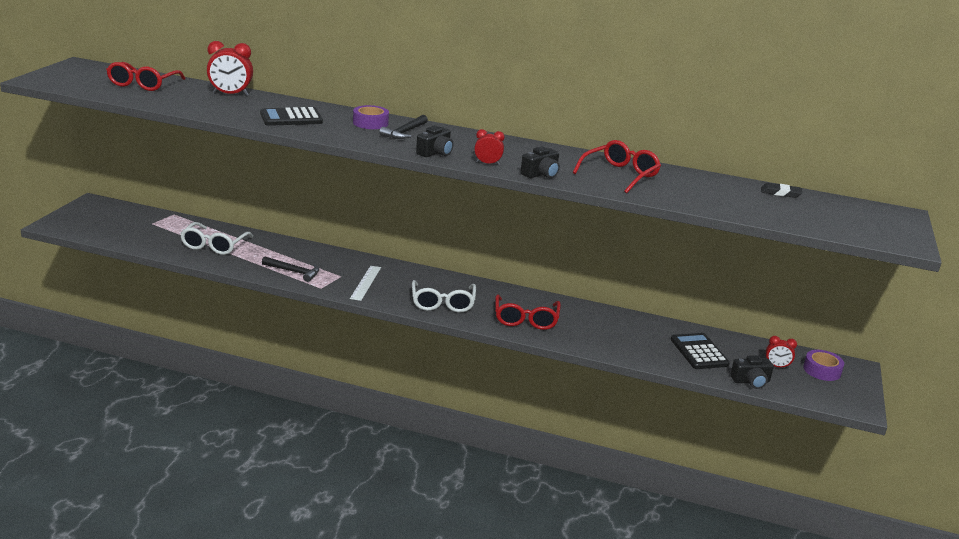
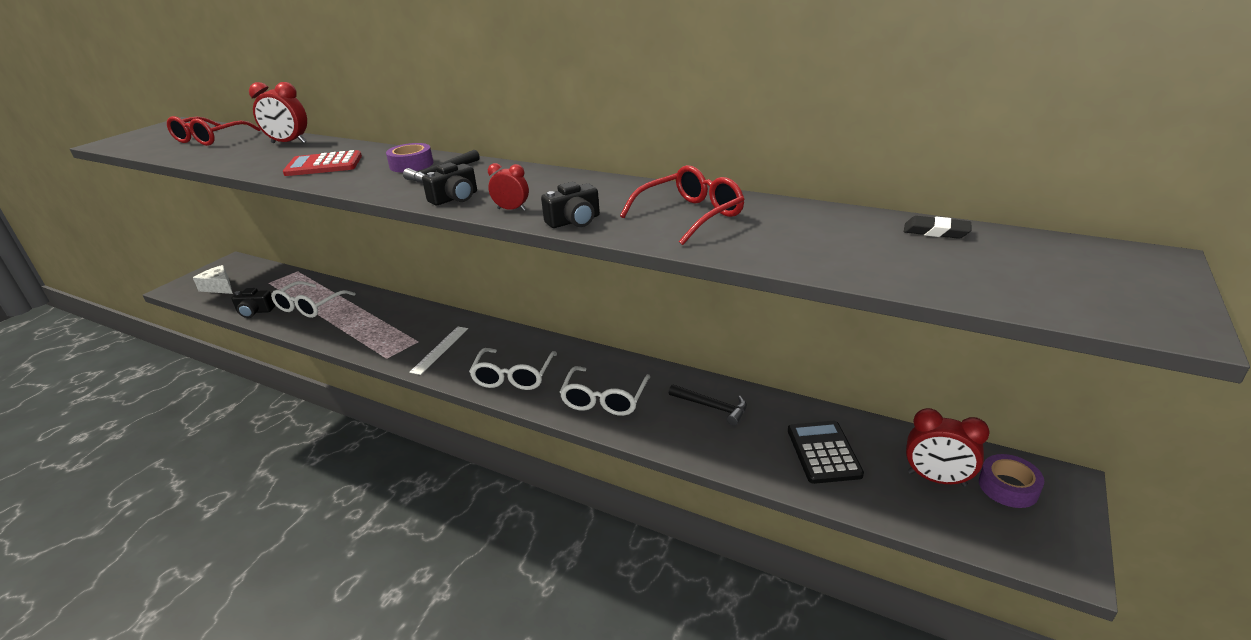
camera: 15 degrees right, 5 degrees up
(102, 225) = (219, 287): none -> white cheese
(291, 118) = (324, 165): black calculator -> red calculator
(294, 272) = (370, 337): black hammer -> black hammer (712, 407)
(526, 319) = (604, 400): red glasses -> white glasses
(751, 381) = (892, 508): black camera -> black camera (255, 311)
(776, 366) = (936, 479): red clock -> red clock, size x1.70

